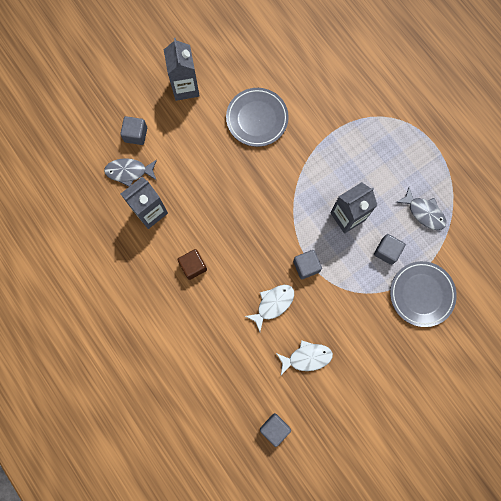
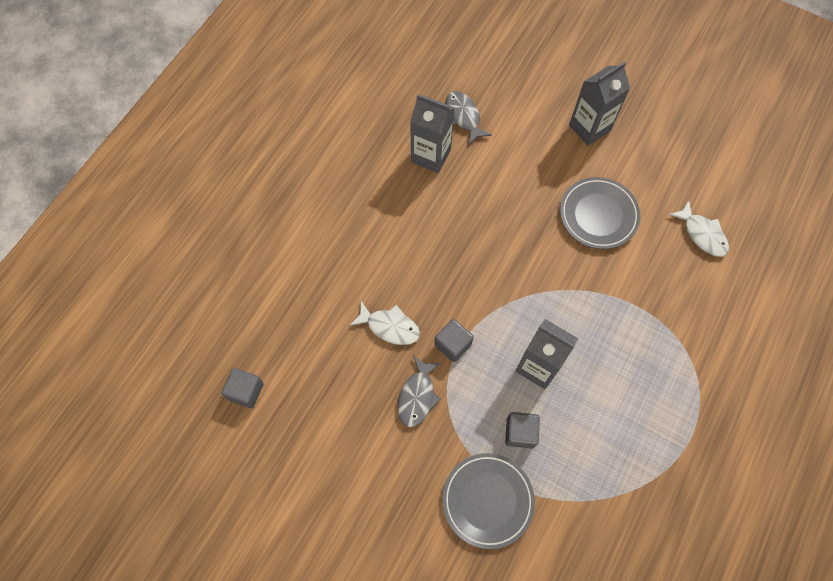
camera: 65 degrees right, 10 degrees down
(136, 134) = (508, 105): grey cube -> none
(193, 266) = (392, 224): brown cube -> none
(306, 357) = (344, 392): white fish -> white fish (702, 234)
(424, 212) = (595, 458): grey fish -> grey fish (417, 396)

